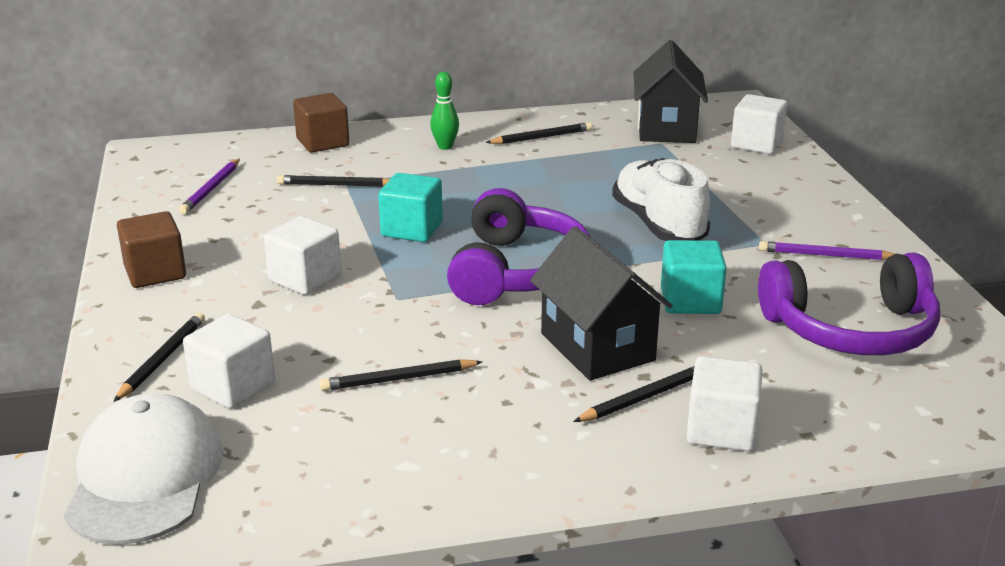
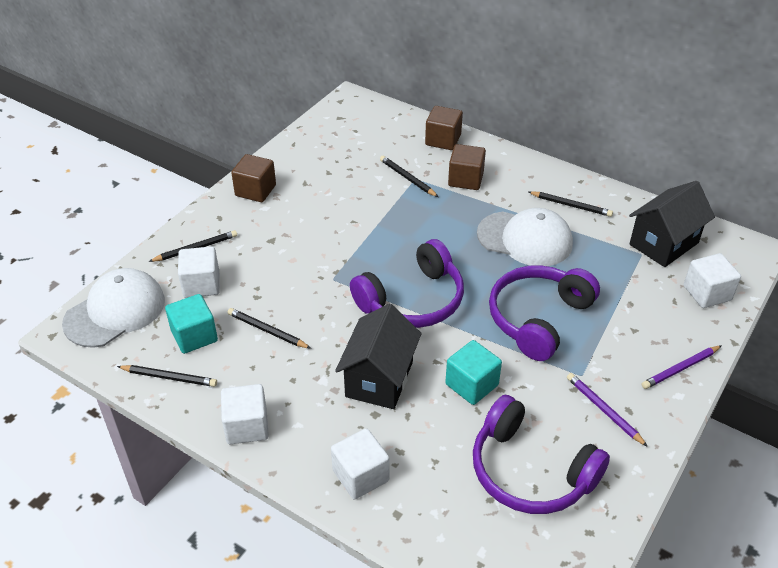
camera: 45 degrees right, 15 degrees up
(211, 189) = (346, 146): purple pencil -> purple pencil (680, 369)
(305, 278) = (310, 237): white cube -> white cube (247, 426)
(403, 161) = (465, 179): none -> brown cube
(412, 229) = (402, 235): turquoise cube -> turquoise cube (194, 336)
(445, 147) = (504, 181): green bowling pin -> none
(543, 177) = (525, 239): none -> white cap
(644, 397) = (355, 427): black pencil -> black pencil (169, 377)
(658, 225) = (538, 318): white shoe -> purple headphones

